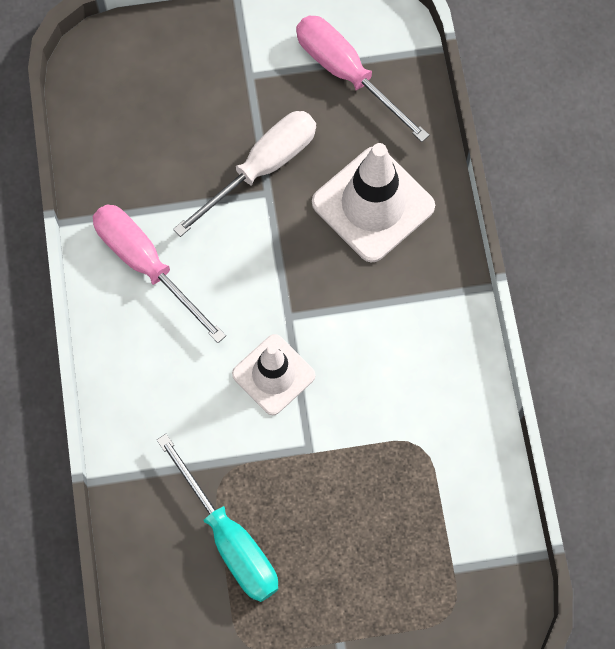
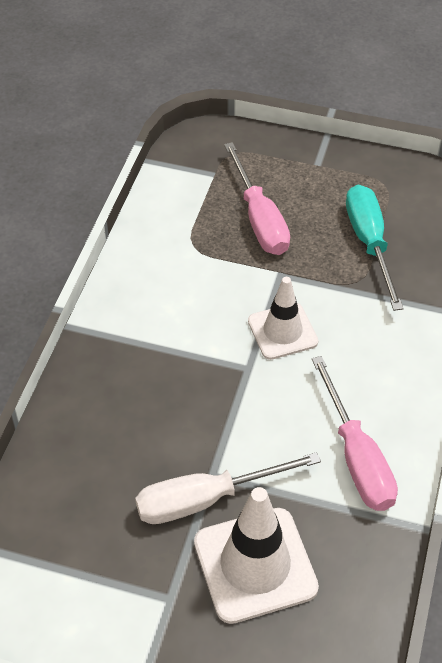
camera: 155 degrees left, 20 degrees down
(346, 73) = (71, 557): pink screwdriver -> pink screwdriver (259, 219)
(373, 204) = (122, 425): white traffic cone -> white traffic cone (255, 565)

